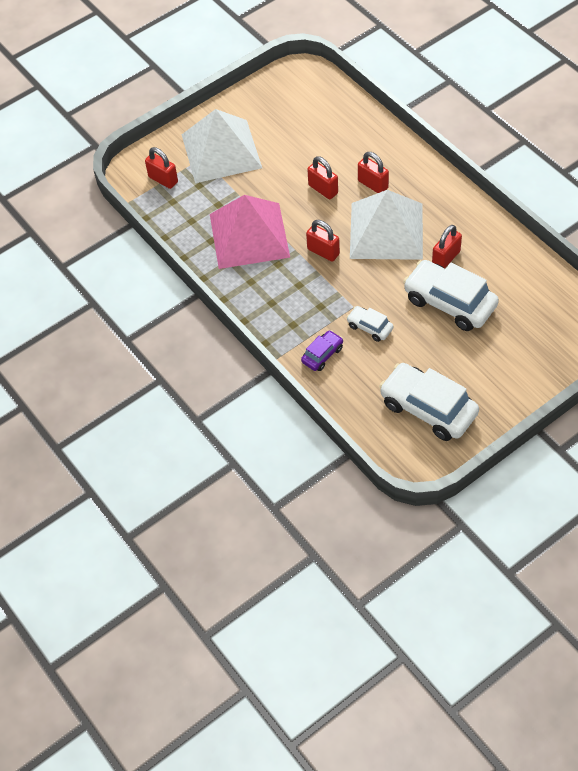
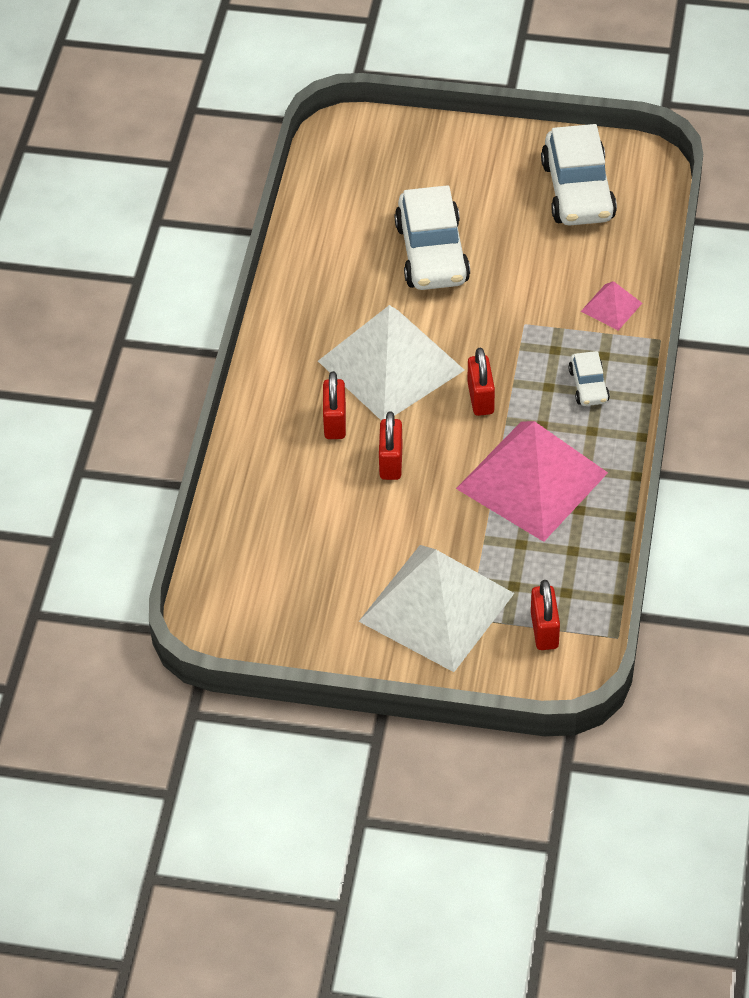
camera: 135 degrees left, 5 degrees down
(322, 355) = (611, 307): purple car -> pink pyramid
(370, 327) = (535, 294): white car -> white car (588, 386)
(446, 258) = (375, 293): red padlock -> none

